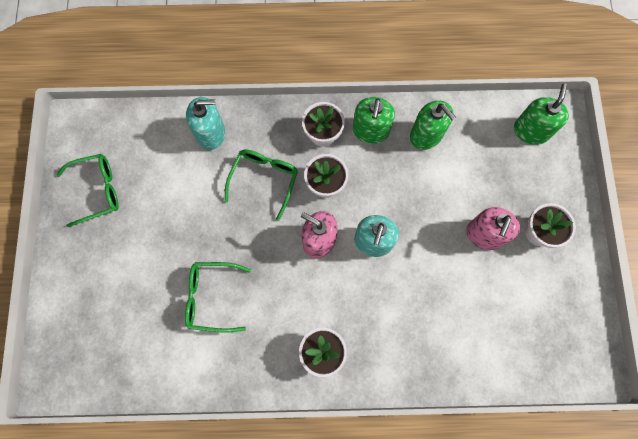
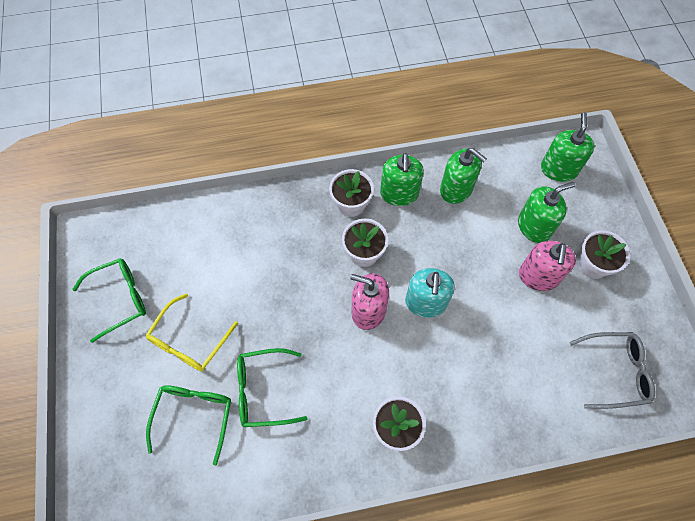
camera: 10 degrees left, 10 degrees down
(153, 240) = (189, 341): none -> yellow glasses
(211, 133) = (234, 222): turquoise soap dispenser -> none
(264, 180) = (298, 259): green glasses -> green glasses (194, 416)
(492, 185) = (534, 226): none -> green soap dispenser
(533, 337) = (615, 372): none -> grey glasses

